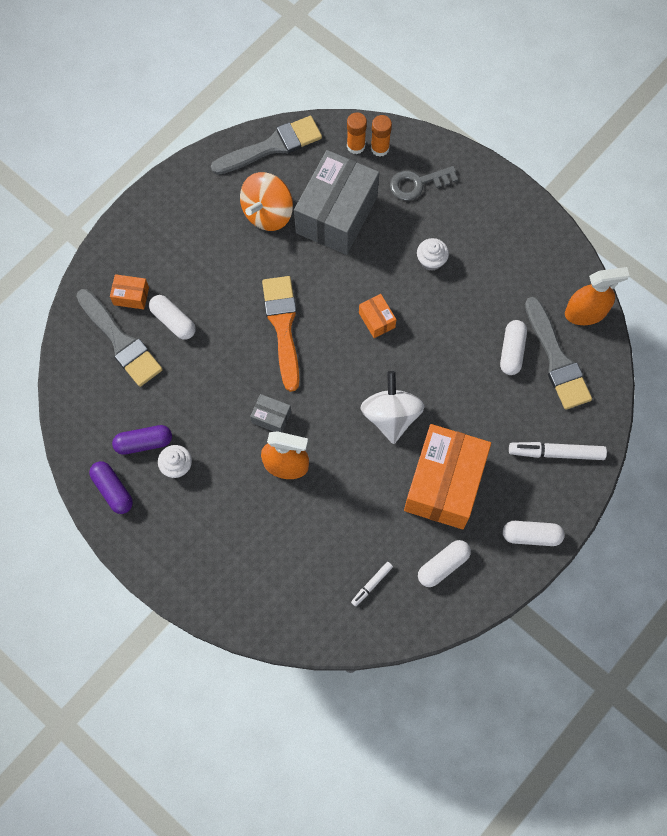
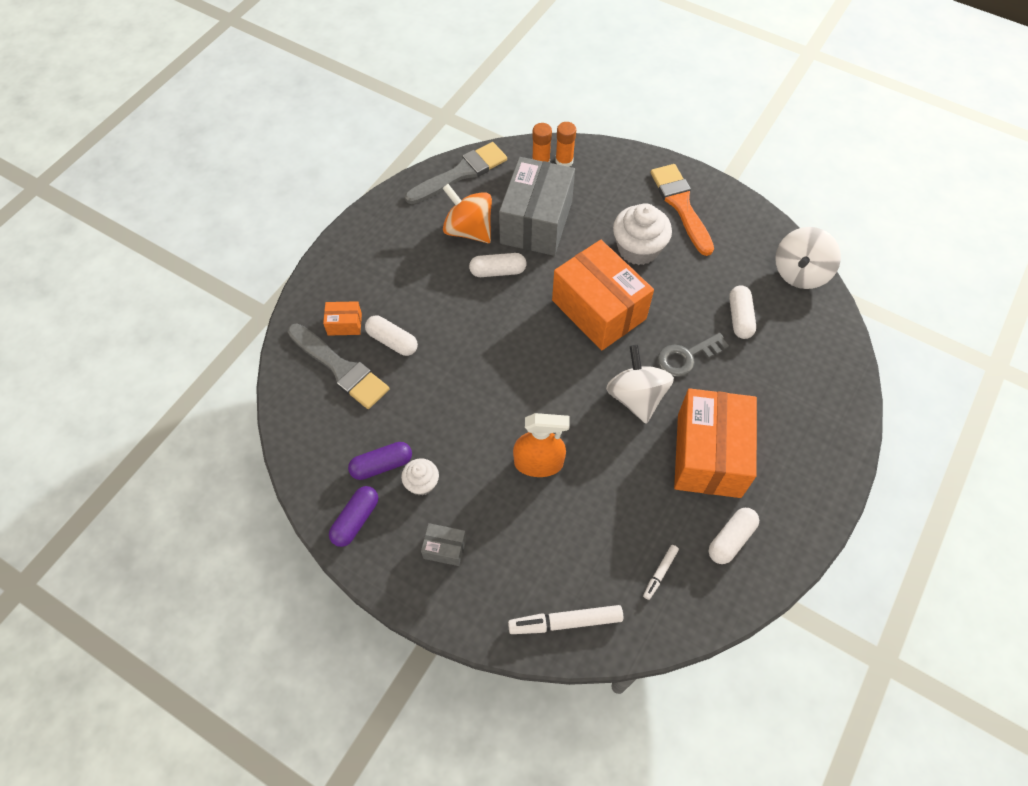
camera: 10 degrees left, 10 degrees down
(113, 490) = (356, 520): purple capsule -> purple capsule turned 75 degrees clockwise
(268, 213) = (469, 230): orange spinning top -> orange spinning top turned 105 degrees clockwise
(271, 417) = (513, 418): grey box -> grey box (445, 548)
(283, 326) = (506, 329): orange brush -> orange brush (681, 205)
(377, 320) = (599, 309): orange box -> orange box, size x2.38
(417, 183) = (607, 185): grey key -> grey key (686, 357)
(431, 260) = (638, 249): white cupcake -> white cupcake, size x1.80
(531, 535) = (814, 492): white capsule -> white capsule (498, 271)
(556, 359) = (785, 318): grey brush -> none
(556, 453) = (813, 406): white marker -> white marker (565, 622)
(585, 312) = (800, 273): orange spray bottle -> white spinning top

